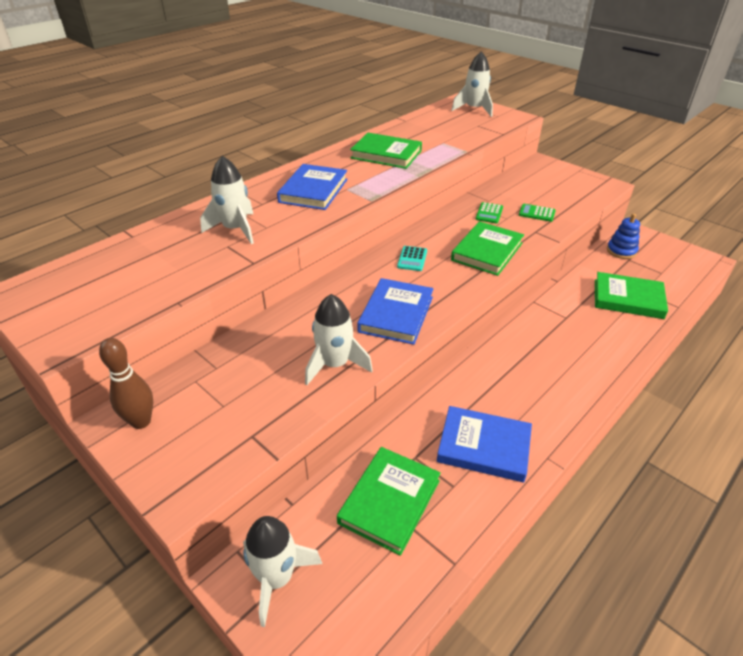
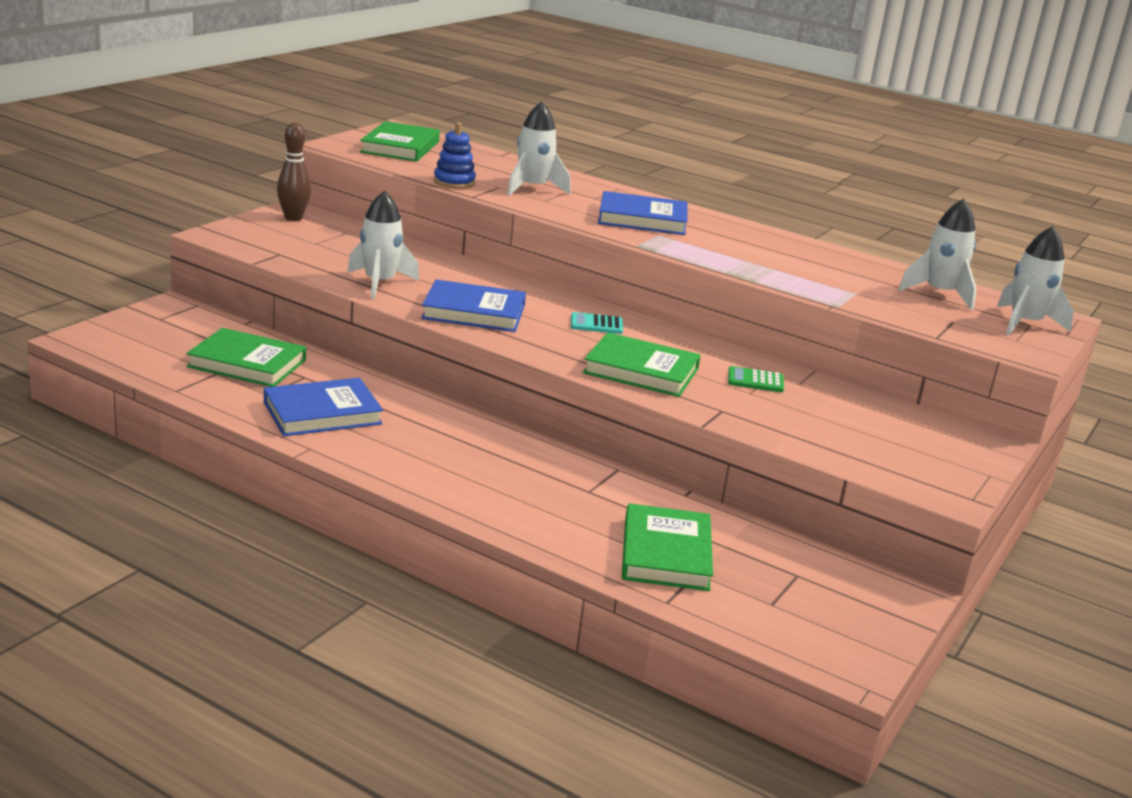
camera: 75 degrees right, 15 degrees down
(277, 578) = (169, 320): white rocket -> white rocket (939, 294)
(386, 154) = (779, 257): green book -> green book (400, 147)
(484, 447) = (322, 413): blue book -> blue book turned 60 degrees clockwise
(536, 213) = (783, 417): green calculator -> none
(621, 251) = (823, 571): blue stacking toy -> blue stacking toy (454, 182)

